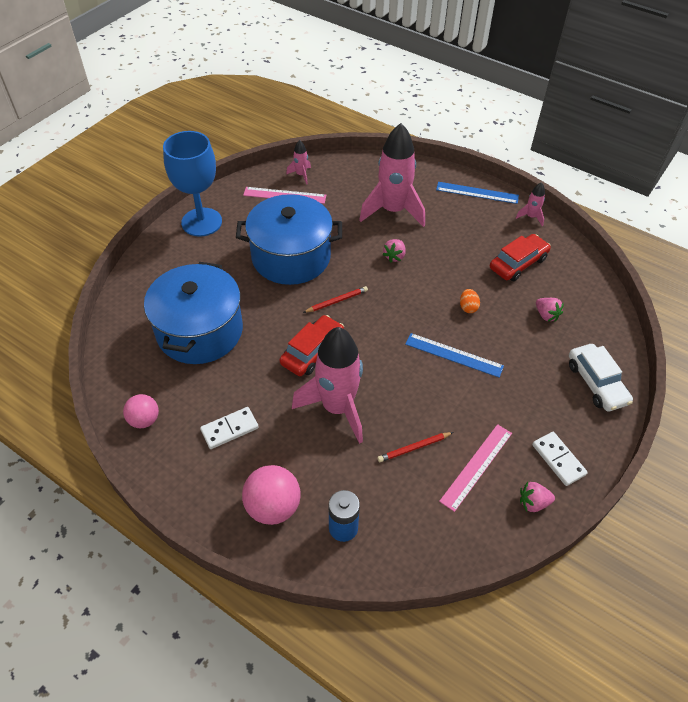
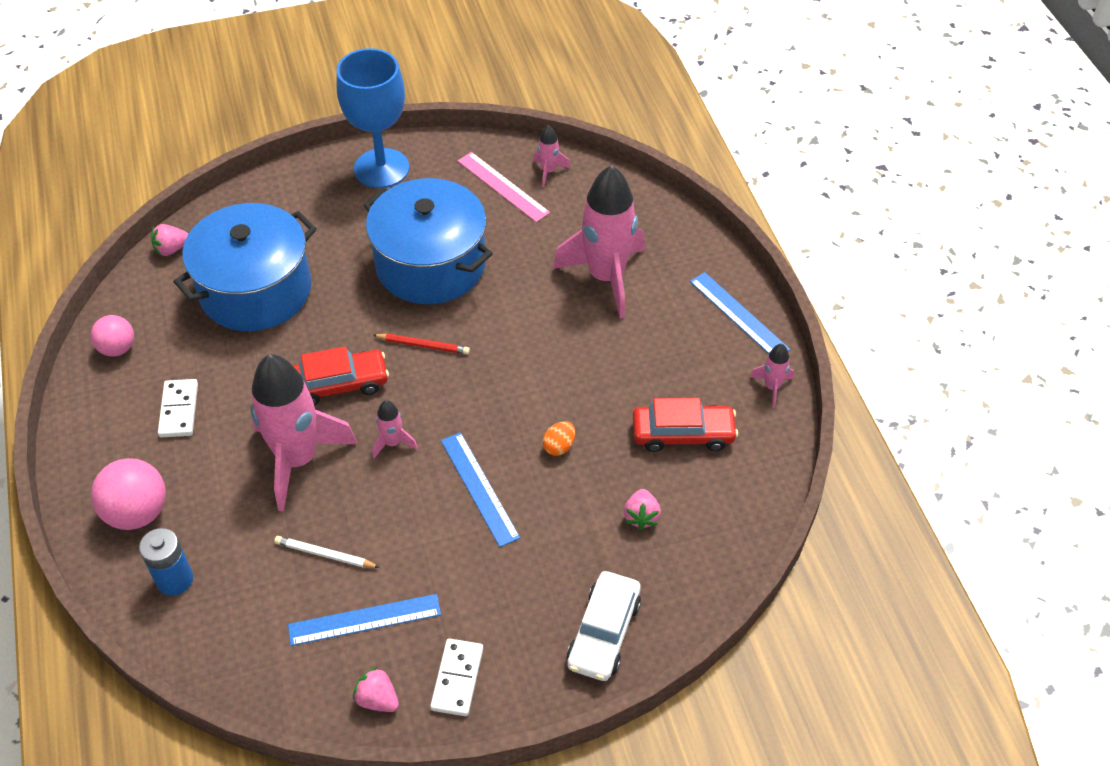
camera: 40 degrees right, 0 degrees up
(229, 429) = (179, 410): white domino -> white domino turned 75 degrees clockwise
(380, 362) = (393, 443): none -> pink rocket
(394, 256) = (544, 333): pink strawberry -> pink strawberry (171, 249)
(413, 448) = (325, 554): red pencil -> white pencil
(476, 466) = (364, 619): pink ruler -> blue ruler

